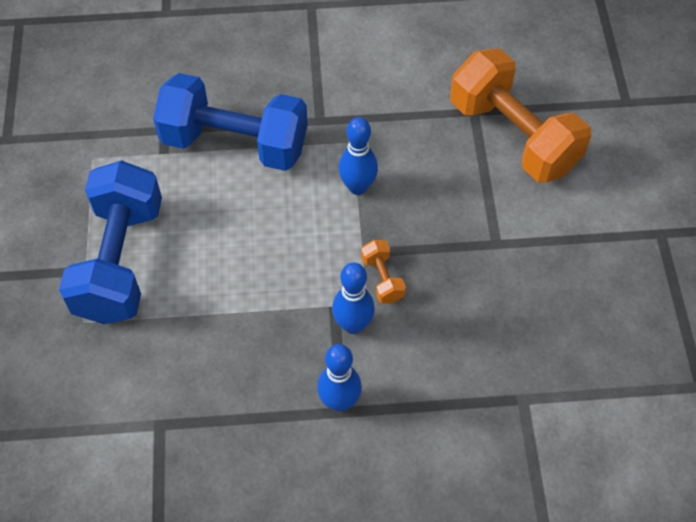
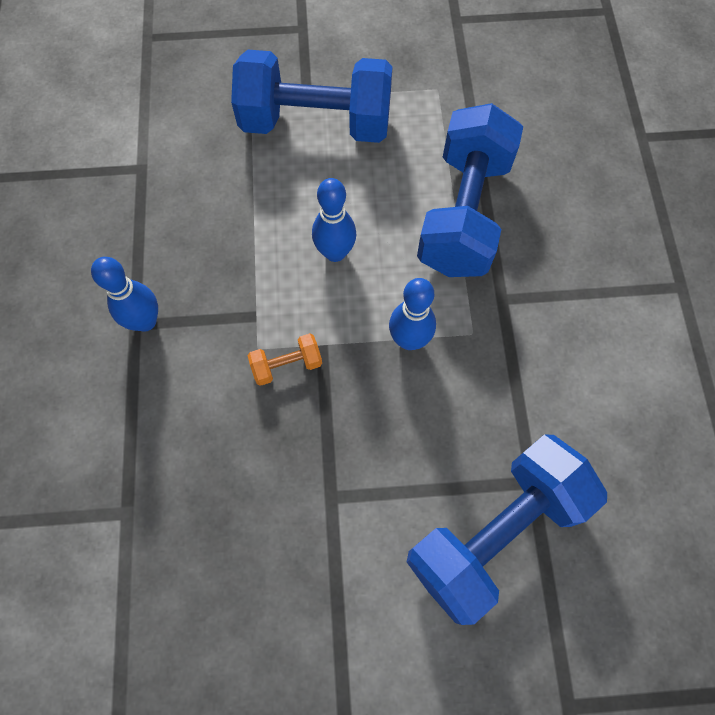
camera: 90 degrees right, 10 degrees up
(353, 325) = (232, 334): blue bowling pin -> blue bowling pin (335, 252)
(513, 136) = (495, 531): orange dumbbell -> blue dumbbell

